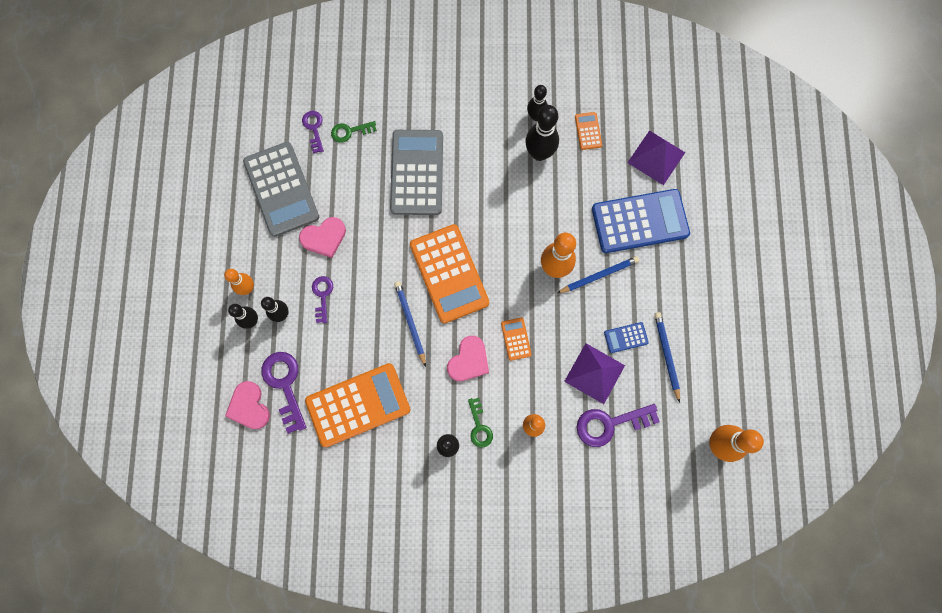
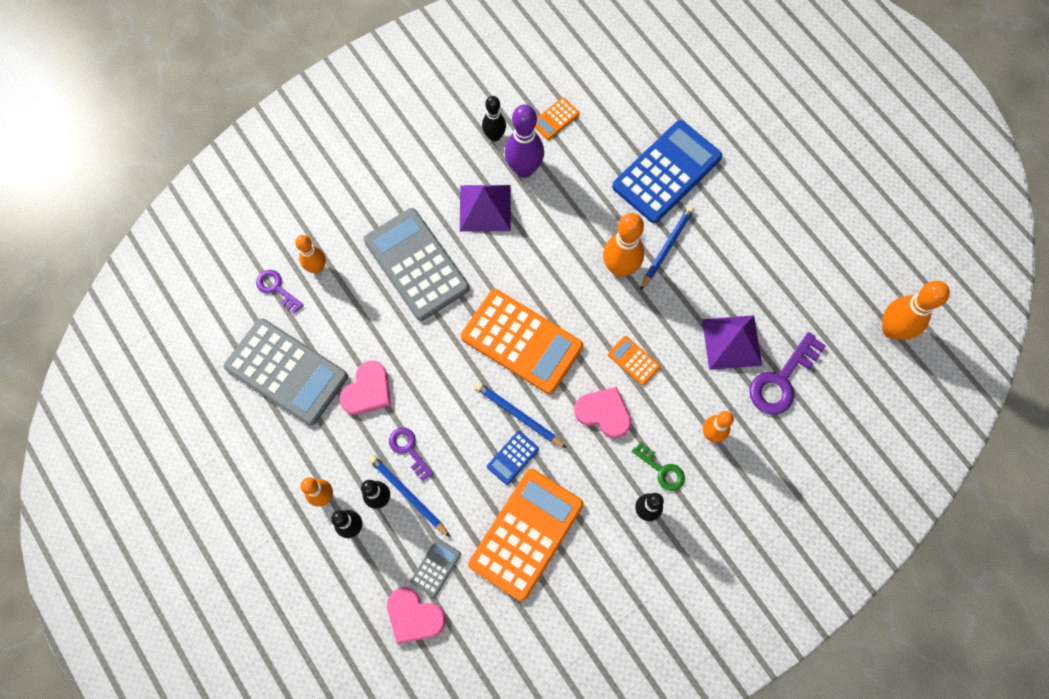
camera: 35 degrees left, 5 degrees down
(285, 385) = (436, 567): purple key -> grey calculator
(350, 131) = (317, 268): green key -> orange bowling pin
(469, 360) = (603, 413): pink heart -> pink heart turned 60 degrees counterclockwise
(539, 153) = (524, 169): black bowling pin -> purple bowling pin
(588, 131) = (555, 119): orange calculator -> orange calculator turned 90 degrees counterclockwise
(626, 337) = (735, 288): blue calculator -> blue calculator (512, 458)
(656, 157) = (637, 103): purple pyramid -> purple pyramid (485, 207)
(666, 355) = (784, 280): blue pencil -> blue pencil (408, 495)

